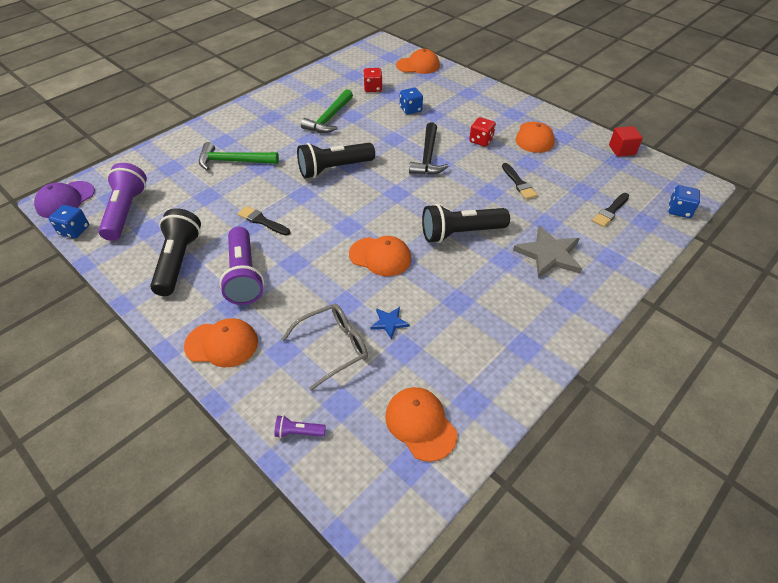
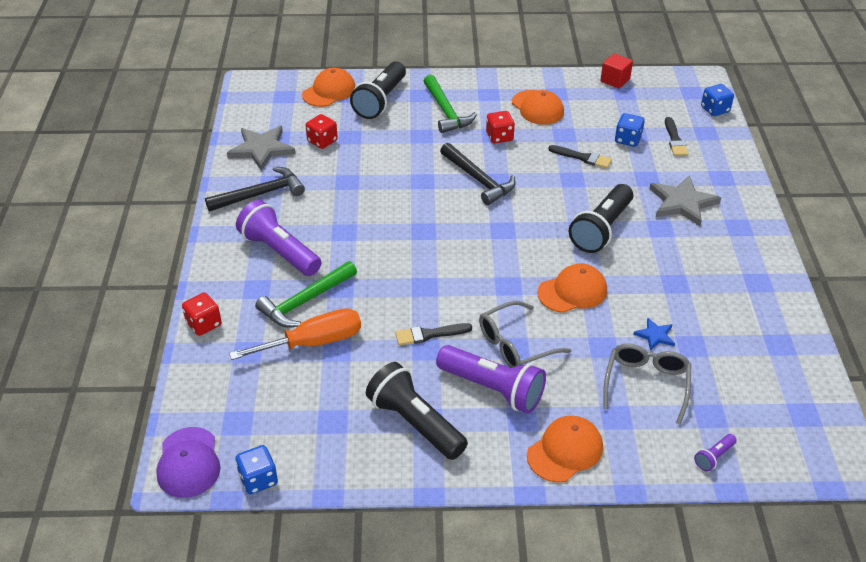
camera: 45 degrees left, 5 degrees down
(126, 212) = (281, 423): purple flashlight -> purple flashlight (279, 252)
(175, 142) = (204, 324): none -> red dice
(203, 184) = (314, 342): none -> orange screwdriver
(296, 261) = (515, 345): none -> grey glasses
(300, 97) = (260, 194): none -> black hammer
(329, 118) = (329, 198): green hammer -> green hammer (446, 111)
(334, 169) = (415, 244): black flashlight -> black flashlight (380, 101)
(336, 76) = (261, 149): none -> grey star
(410, 109) = (393, 142): blue dice -> blue dice (628, 139)
(420, 424) = (774, 384): orange cap -> none

